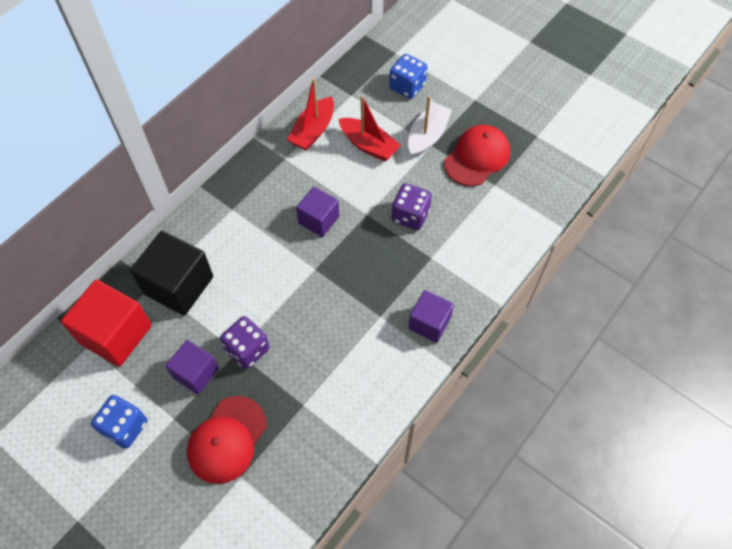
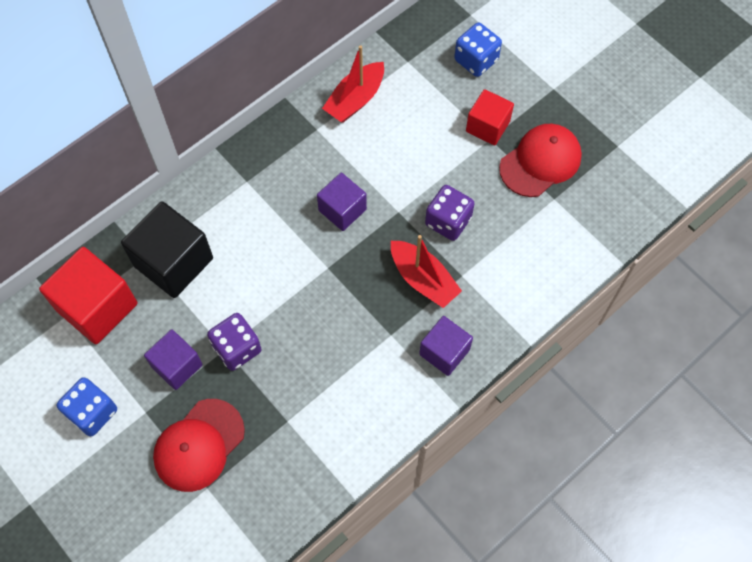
camera: 10 degrees right, 5 degrees up
(368, 145) = (416, 127): red boat -> red boat (423, 279)
(427, 136) = (487, 126): white boat -> red cube

